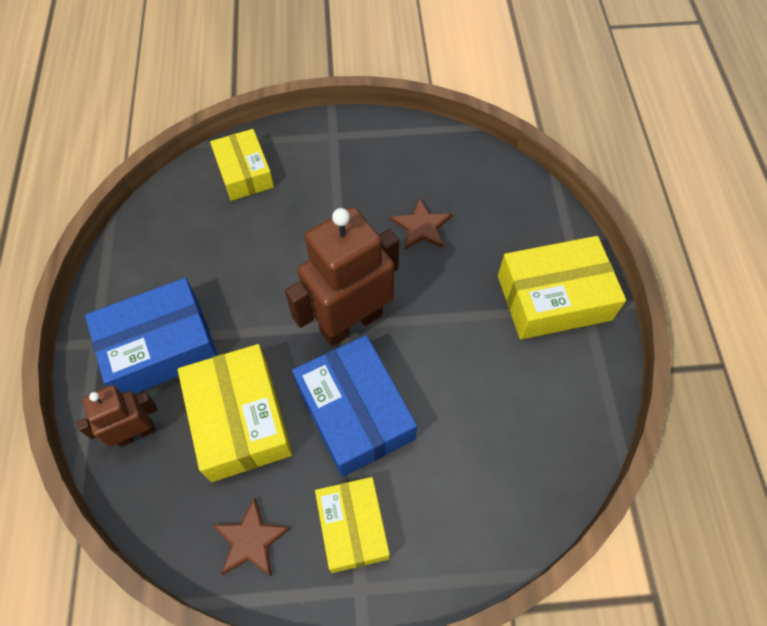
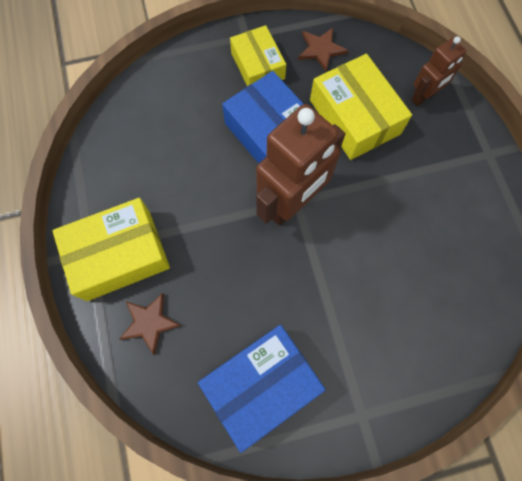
camera: 170 degrees right, 10 degrees up
(160, 347) = (436, 158): blue box -> blue box (261, 385)
(244, 172) = (438, 345): yellow box -> none
(421, 227) = (245, 310): brown star -> brown star (149, 322)

